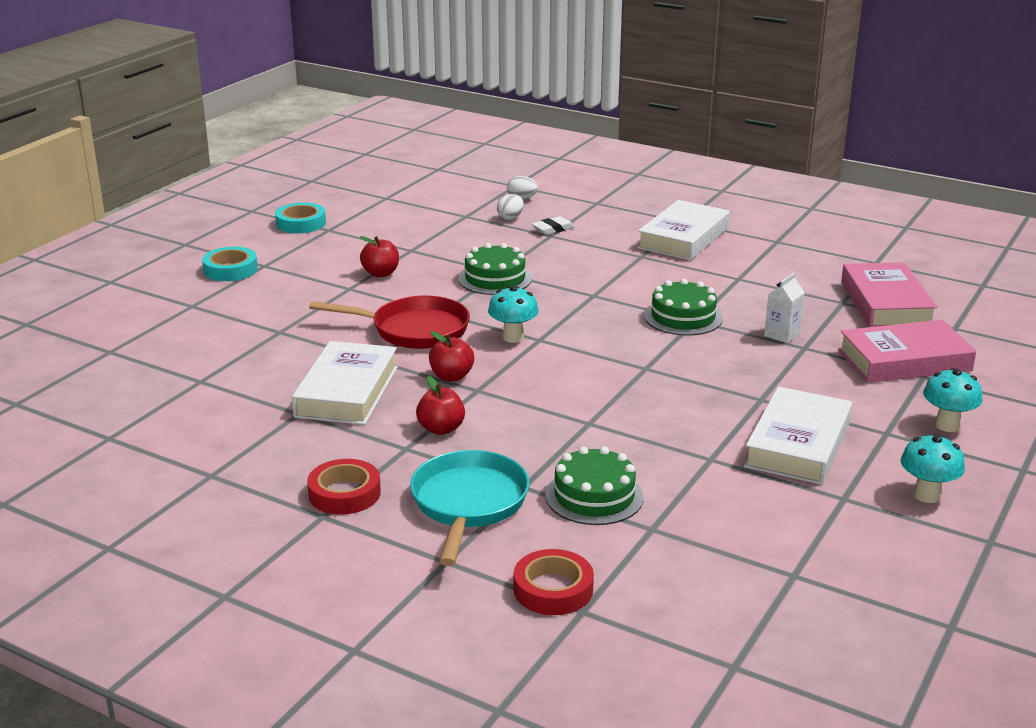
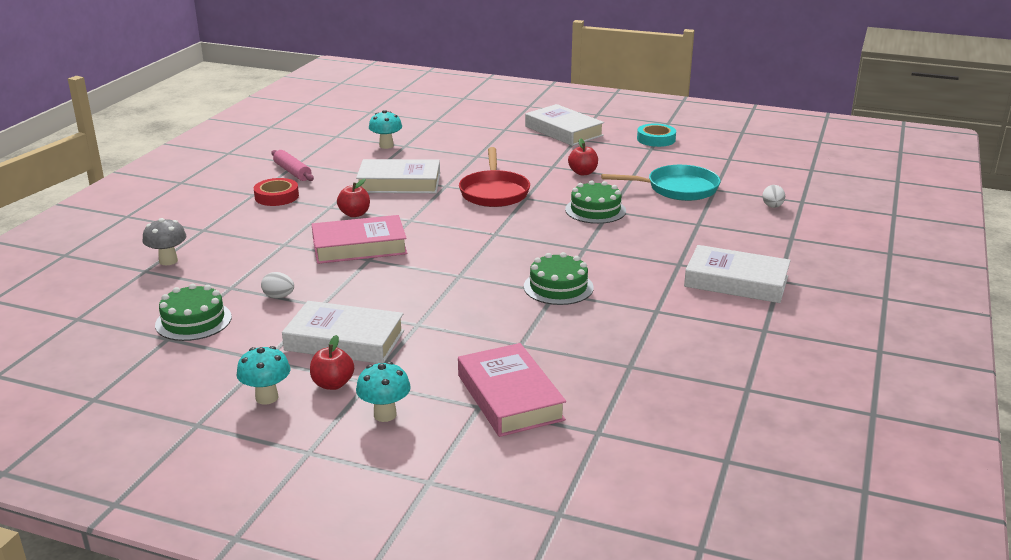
camera: 80 degrees right, 0 degrees up
(230, 270) = (563, 131): turquoise tape -> white book
(247, 479) = (292, 172): none -> pink rolling pin
(451, 376) = (427, 210): red apple -> red apple (333, 384)
(468, 504) = (263, 230): turquoise pan -> turquoise pan (677, 189)
(510, 218) = (724, 205): white egg -> white egg (279, 296)
(513, 337) = (494, 224): turquoise mushroom -> turquoise mushroom (386, 146)
(553, 229) = (713, 224): white eraser -> none
(553, 589) = (168, 261): red tape -> grey mushroom
(594, 496) = (271, 267): green cake -> green cake (193, 321)
(782, 335) = (542, 333): white carton -> none
(885, 304) = (639, 391): pink book -> pink book (359, 246)

